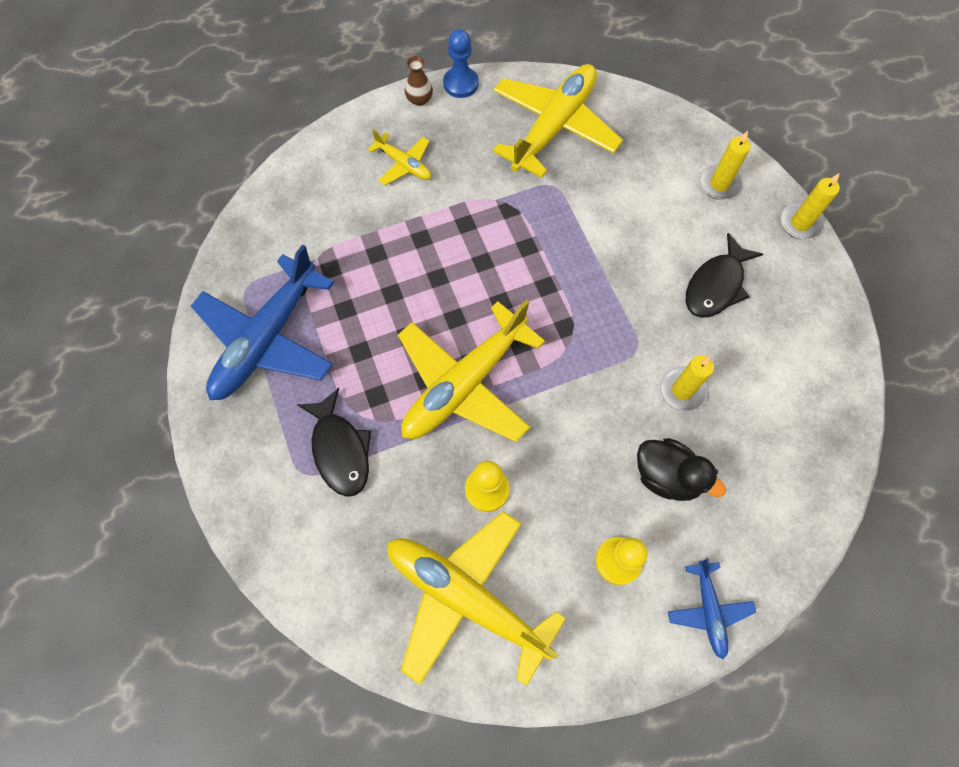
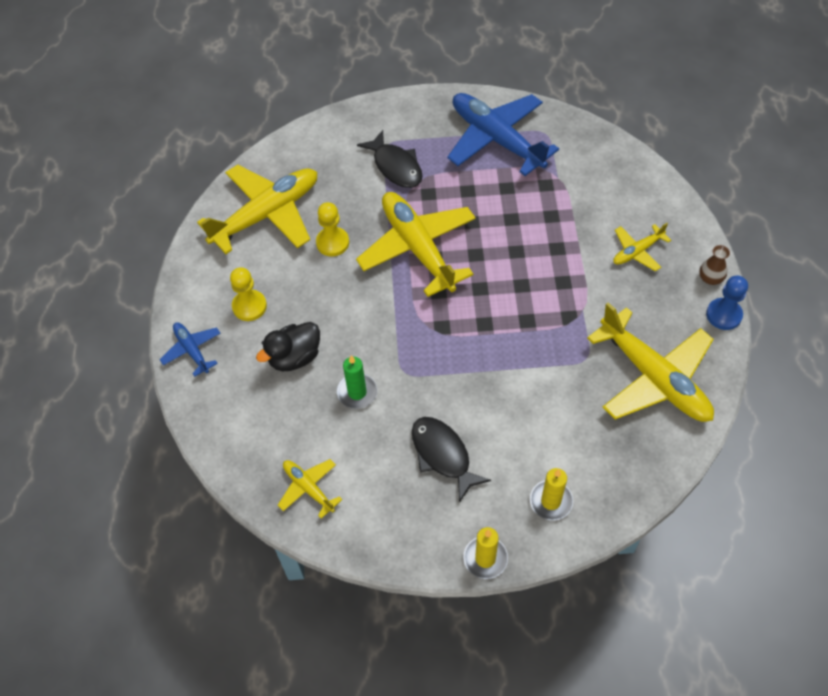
camera: 110 degrees right, 10 degrees down
(340, 450) = (395, 166): black fish -> black fish turned 120 degrees counterclockwise
(682, 390) = (357, 392): yellow candle -> green candle
(708, 610) = (192, 350): blue plane -> blue plane turned 45 degrees clockwise
(813, 402) = (308, 488): none -> yellow plane

